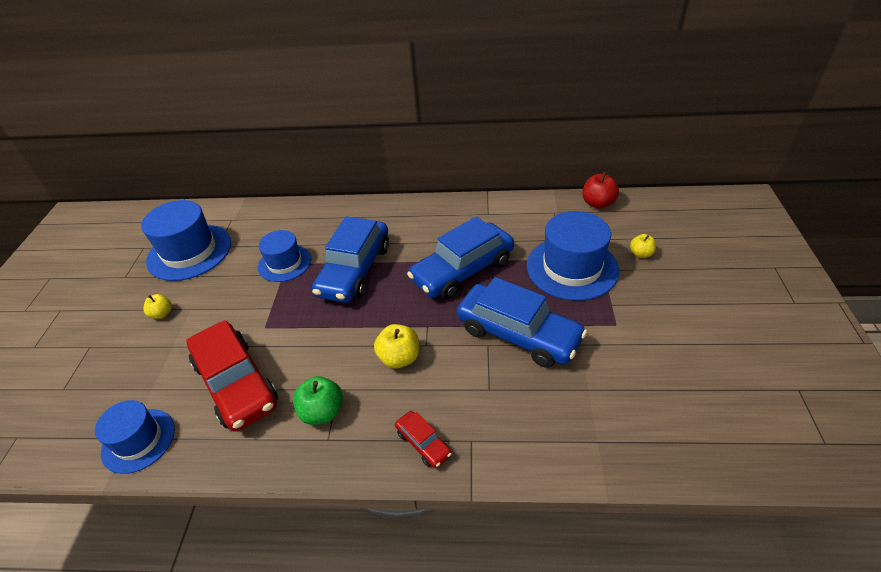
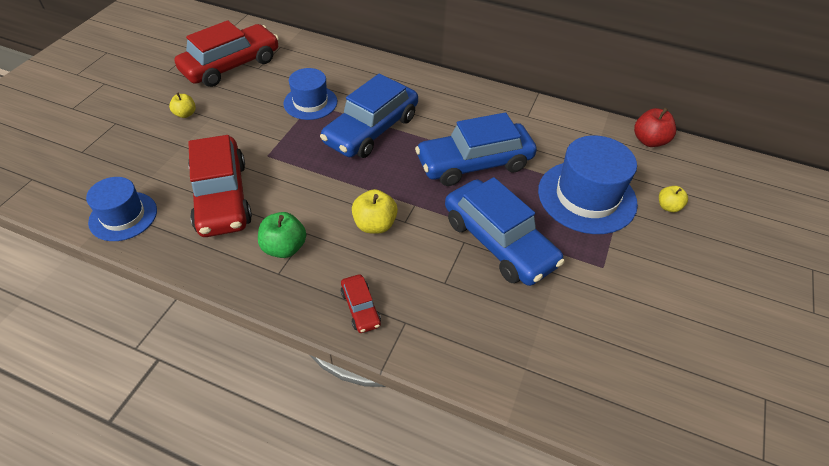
camera: 15 degrees right, 5 degrees up
(189, 252) = (231, 65): blue hat -> red car

